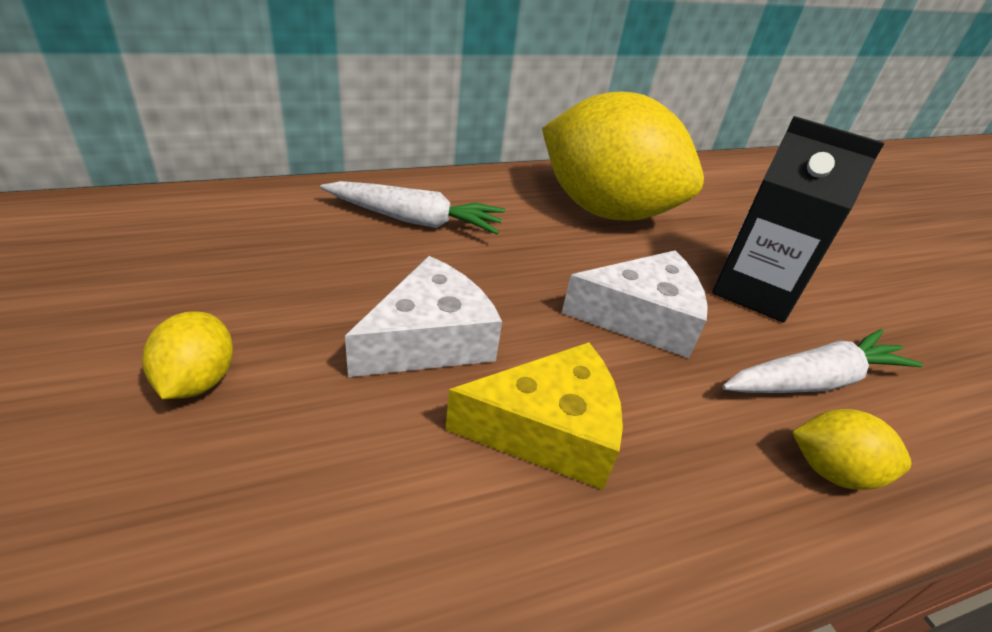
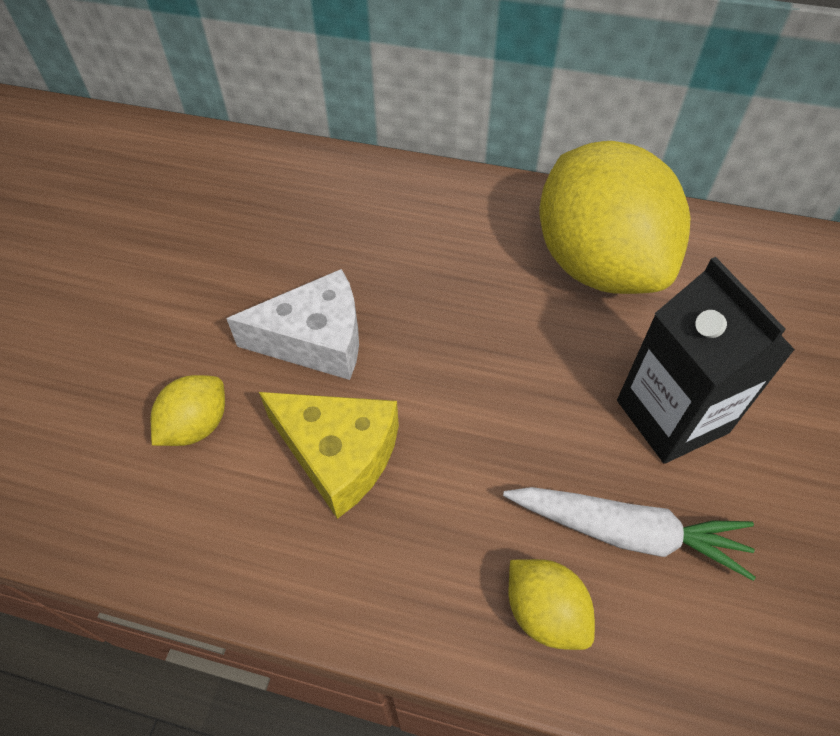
camera: 40 degrees right, 15 degrees up
(197, 380) = (148, 308): yellow lemon -> yellow lemon (197, 426)
(414, 220) = (395, 218): white carrot -> none
(641, 318) = (514, 395): white cheese -> none

